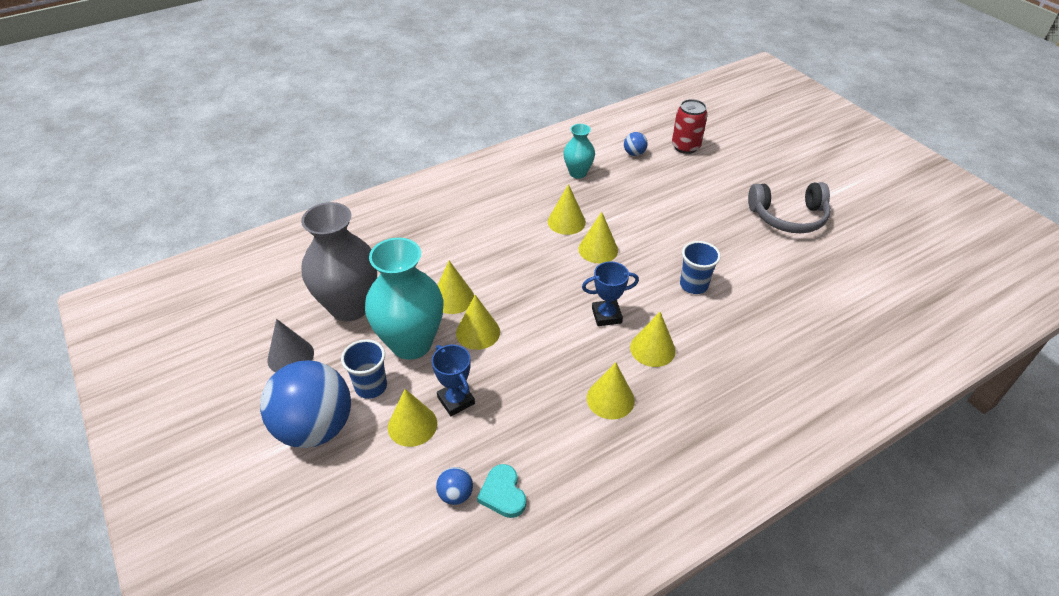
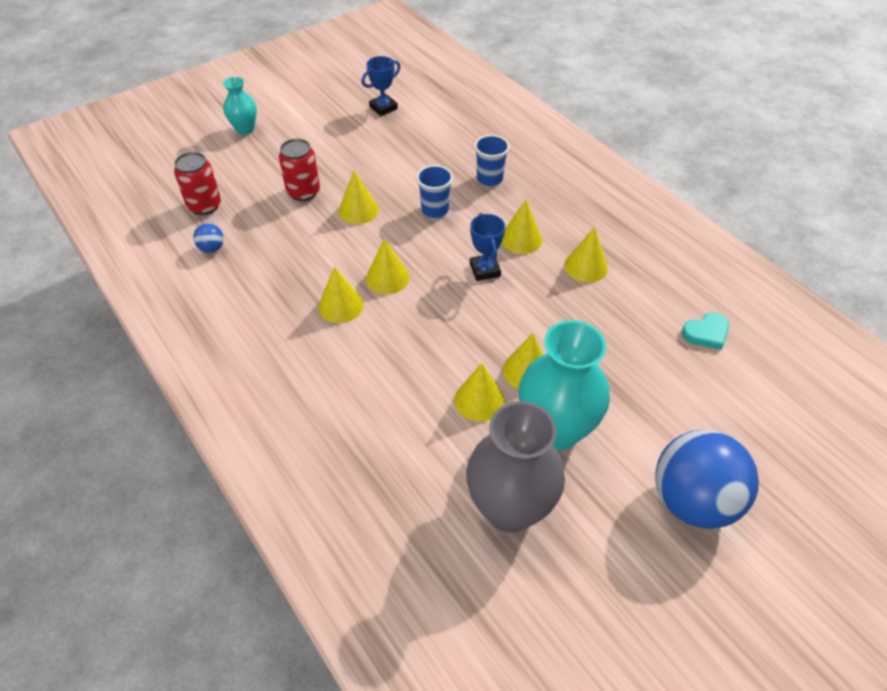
camera: 95 degrees left, 5 degrees up
(290, 356) = (604, 557): grey cone -> none
(371, 387) = (624, 458): blue cup -> blue cup (489, 179)
(412, 425) = (660, 411): yellow cone -> yellow cone (358, 210)
(456, 400) = (620, 379): blue trophy -> blue trophy (383, 108)
(456, 494) = (720, 366): blue ball -> none
(578, 173) = (246, 298): turquoise vase -> turquoise vase (245, 129)
(710, 199) = (303, 192): none -> red can
(788, 217) = (333, 144): grey headphones -> none

